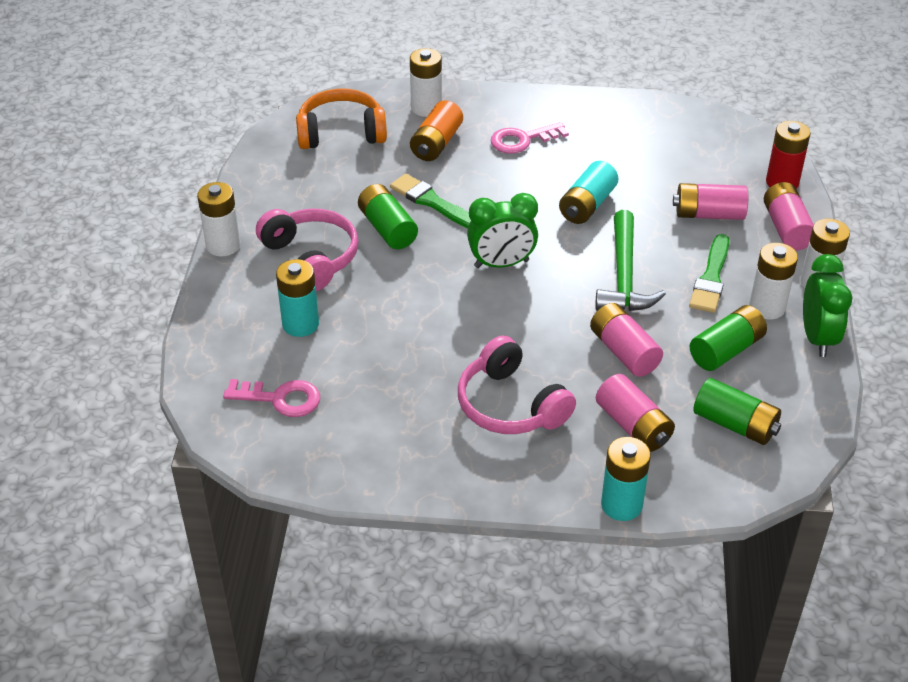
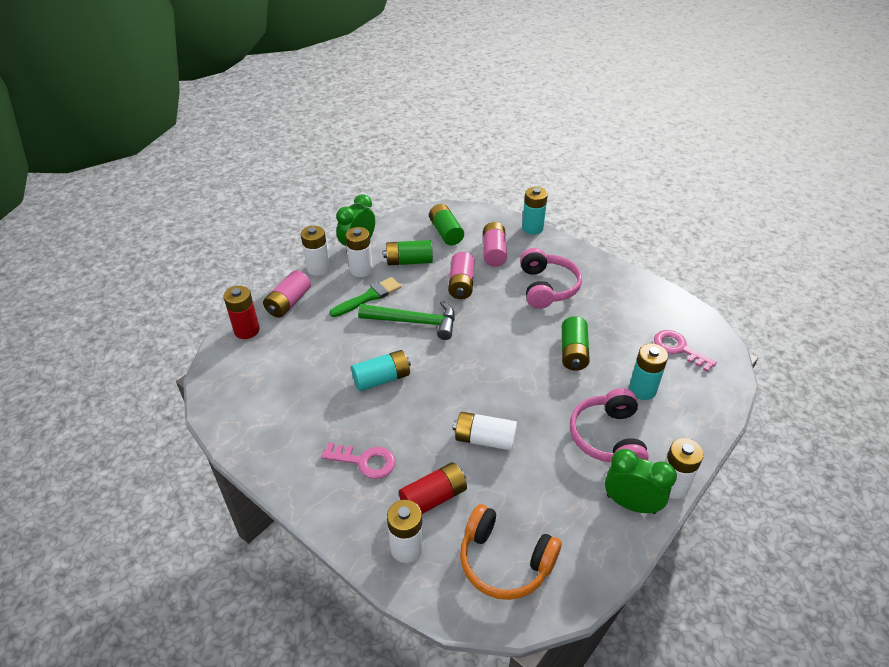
camera: 145 degrees left, 0 degrees up
(387, 228) = (535, 434): green battery -> green battery (573, 352)
(432, 202) = (484, 439): green brush -> white battery
(436, 143) = (433, 497): orange battery -> red battery
(501, 264) = (479, 366): green clock -> green clock (631, 504)
(624, 276) = (414, 322): green hammer -> green hammer turned 60 degrees clockwise
(708, 214) = (318, 333): pink battery -> none

